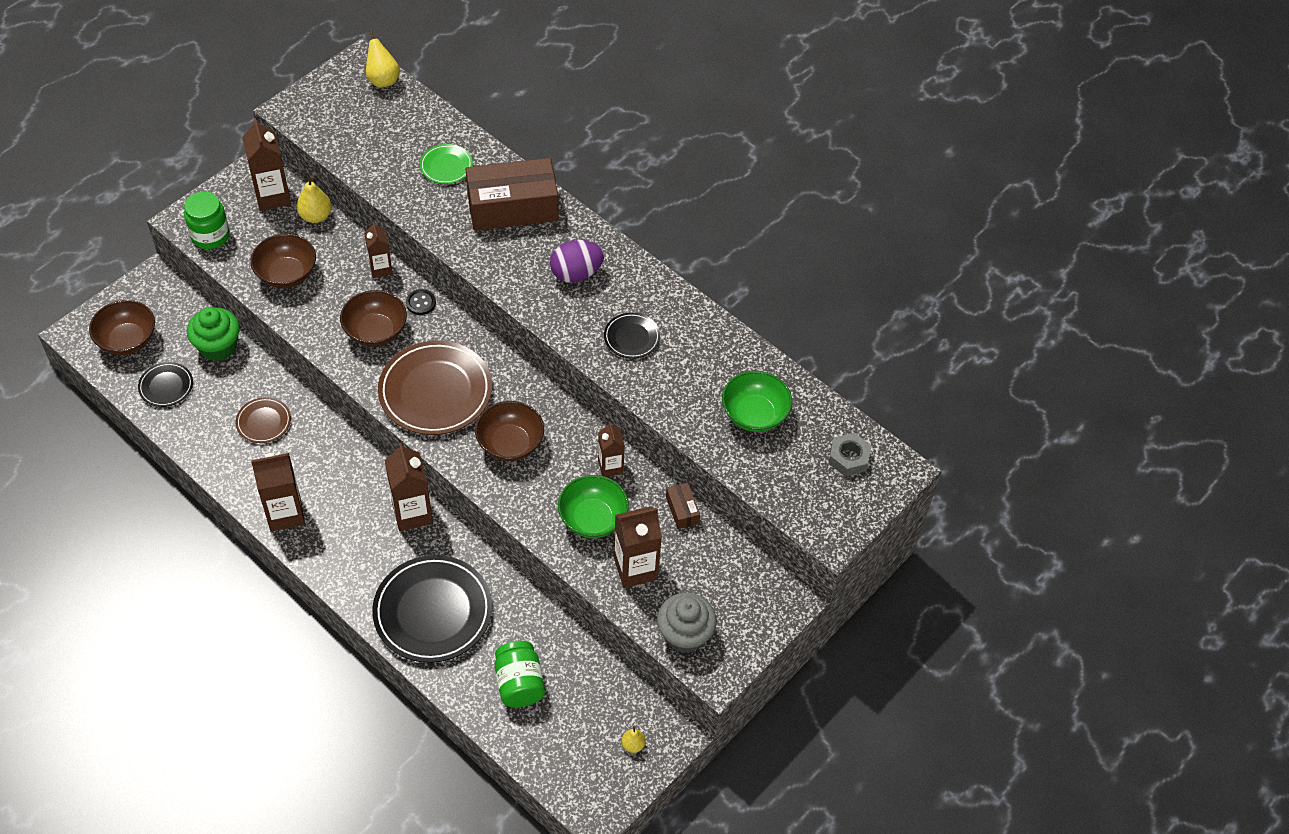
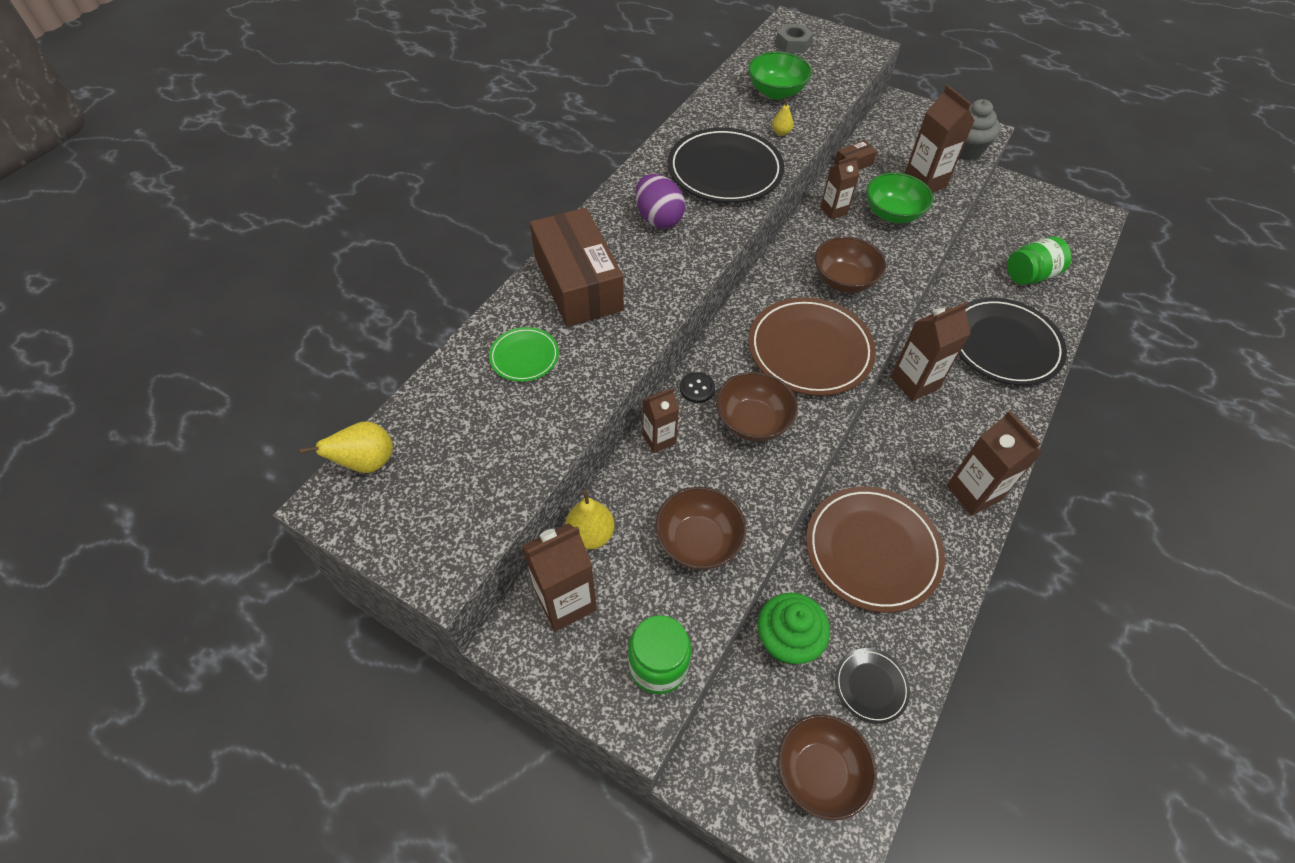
camera: 100 degrees left, 0 degrees up
(263, 422) = (872, 550): brown plate -> brown plate, size x2.04
(632, 337) = (725, 170): black plate -> black plate, size x2.04
(633, 745) = (1033, 204): yellow pear -> yellow pear (781, 132)

